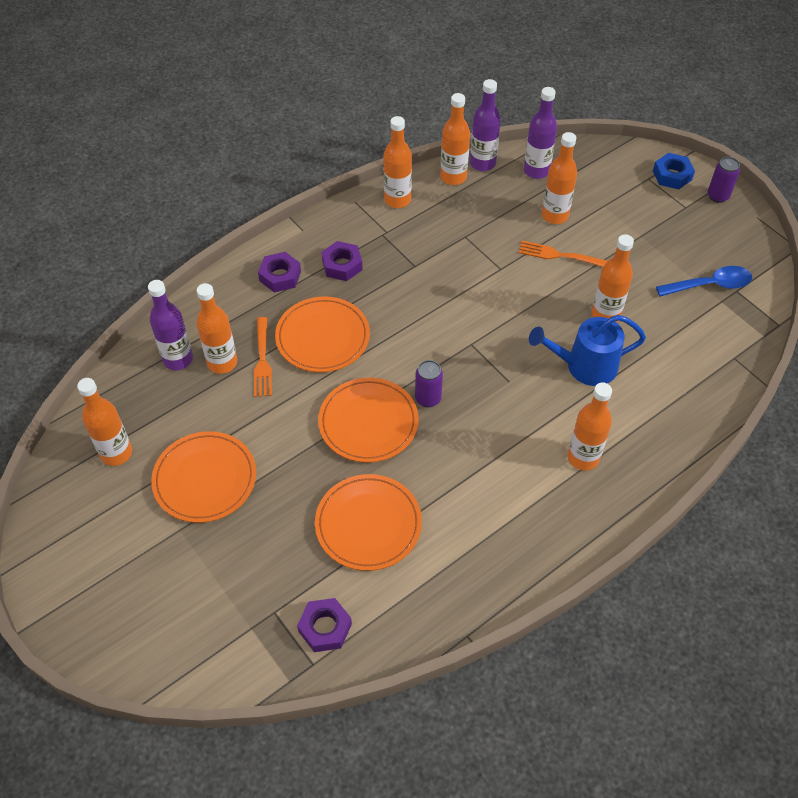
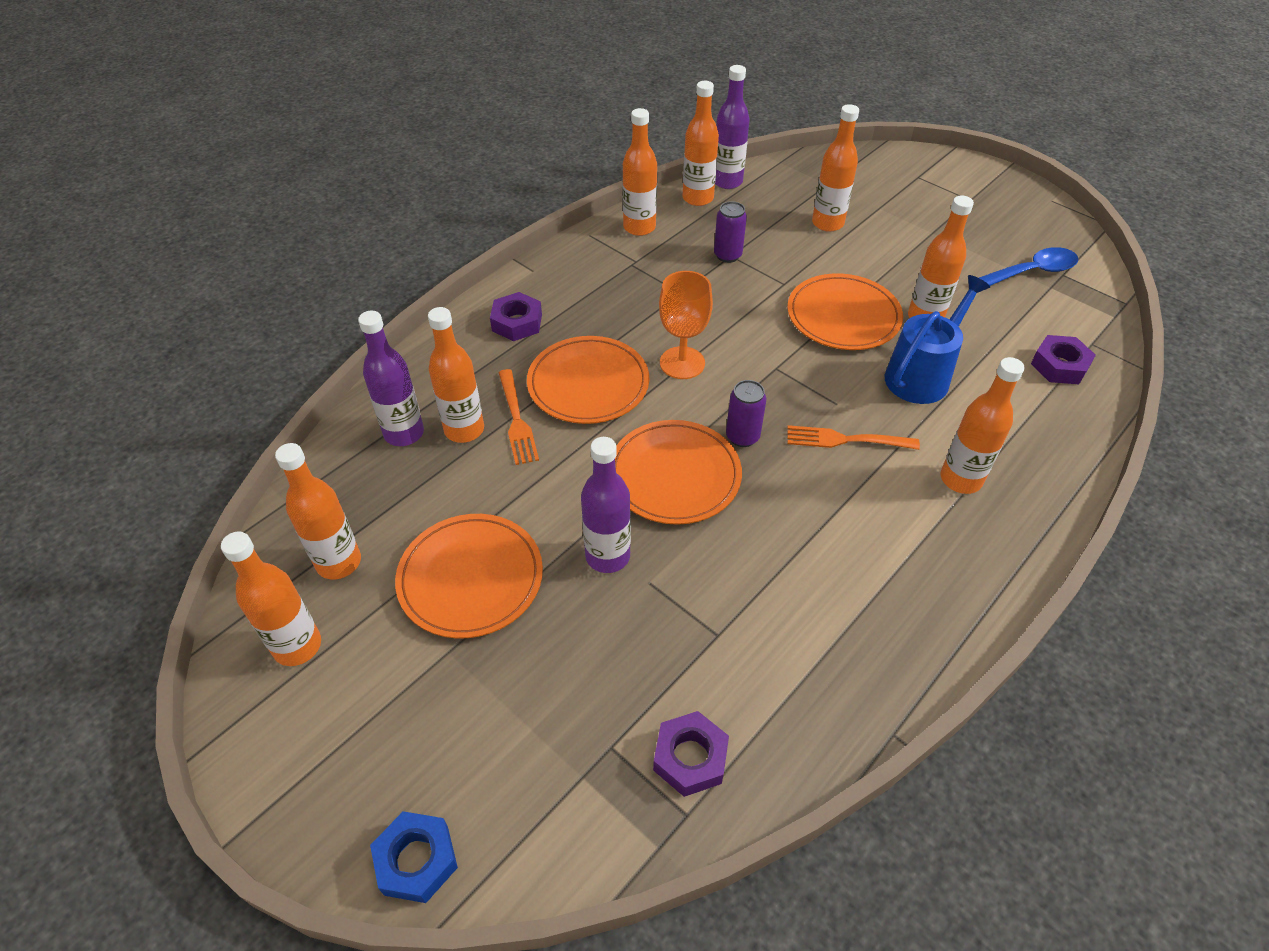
camera: 10 degrees left, 5 degrees down
(80, 509) = (297, 646): none -> orange bottle
(342, 265) = (591, 302): purple nut -> purple nut (1059, 366)
(368, 524) = (711, 603): orange plate -> orange plate (843, 316)
(399, 329) = (682, 363): none -> orange goblet
(536, 171) = (790, 182): purple bottle -> purple bottle (607, 556)
(560, 255) = (848, 262): orange fork -> orange fork (847, 440)
(584, 366) = (922, 375): blue watering can -> blue watering can turned 150 degrees clockwise
(672, 175) = (942, 171): blue nut -> blue nut (416, 860)
(718, 196) = (1001, 185): purple can -> purple can (727, 255)

